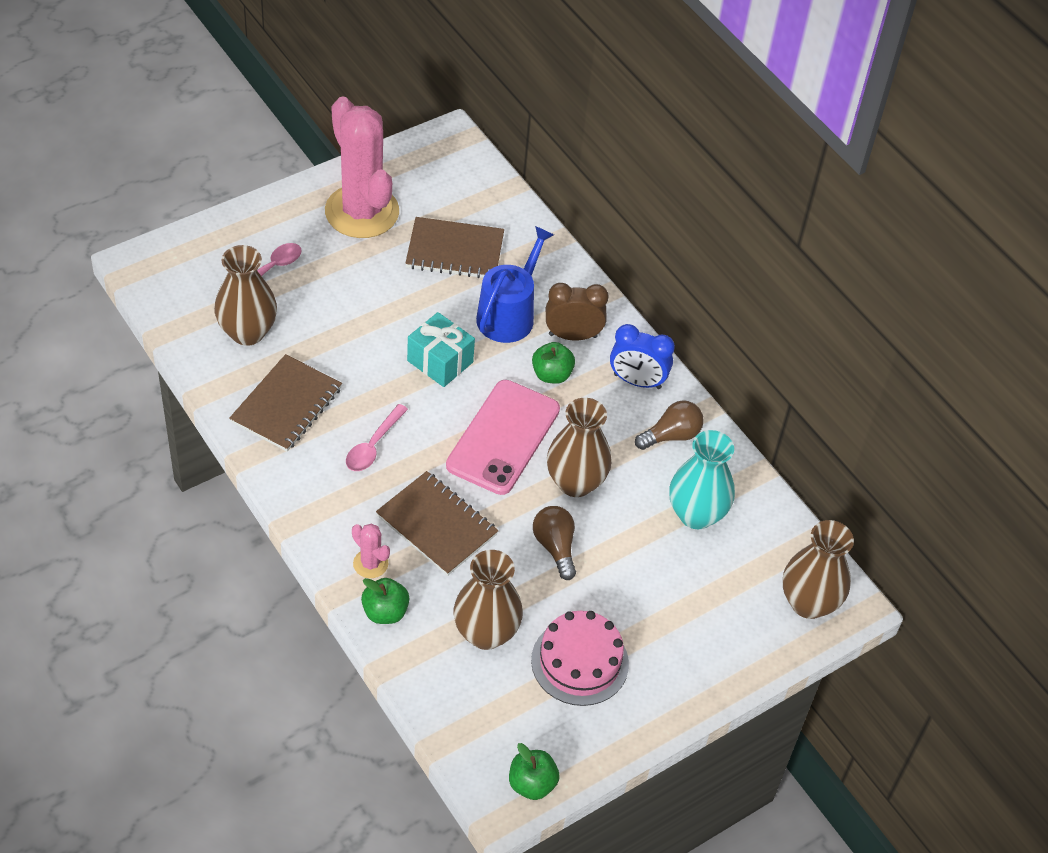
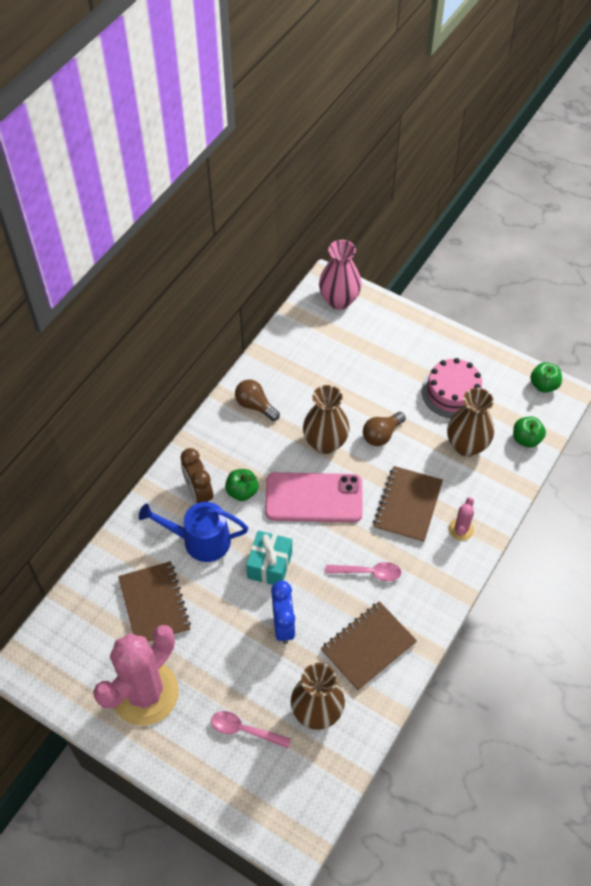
camera: 110 degrees left, 5 degrees up
(286, 405) = (368, 646): brown notebook -> brown notebook turned 45 degrees counterclockwise
(385, 612) = (489, 505): green apple -> green apple (526, 439)
(637, 381) = (219, 440): blue clock -> blue clock (283, 625)
(696, 514) = (310, 372): turquoise vase -> none
(808, 603) = (339, 300): brown vase -> pink vase

